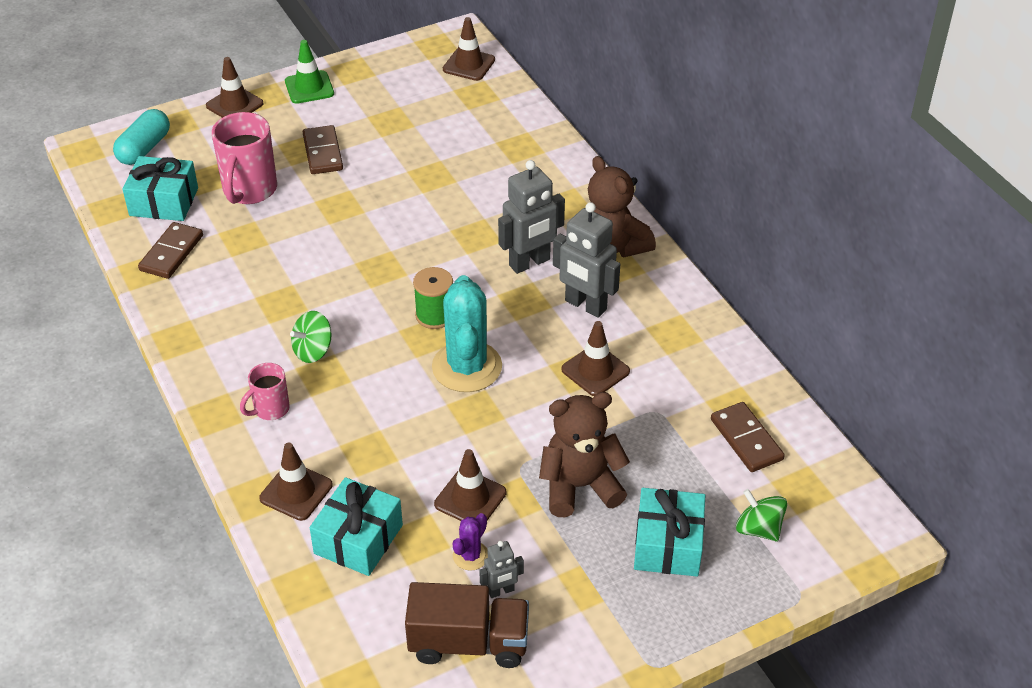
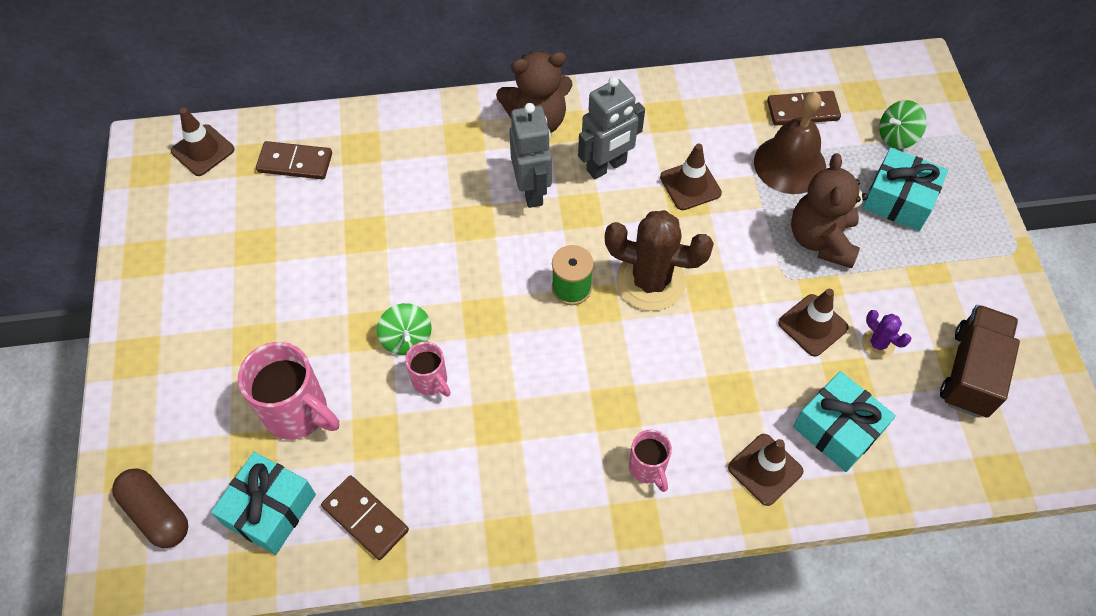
camera: 70 degrees left, 15 degrees up
(144, 148) = (157, 513): turquoise capsule -> brown capsule
(234, 105) = (132, 394): brown traffic cone -> none
(305, 254) = (430, 381): none -> pink mug
(309, 87) = (148, 308): green traffic cone -> none
(313, 351) = (579, 408): green spinning top -> green spinning top (406, 338)
(323, 152) = (272, 323): brown domino -> brown domino (295, 162)
(467, 367) = (650, 281): turquoise cactus -> brown cactus
(501, 591) = (921, 332): grey robot -> none
(665, 442) = (790, 164): none -> brown bell

